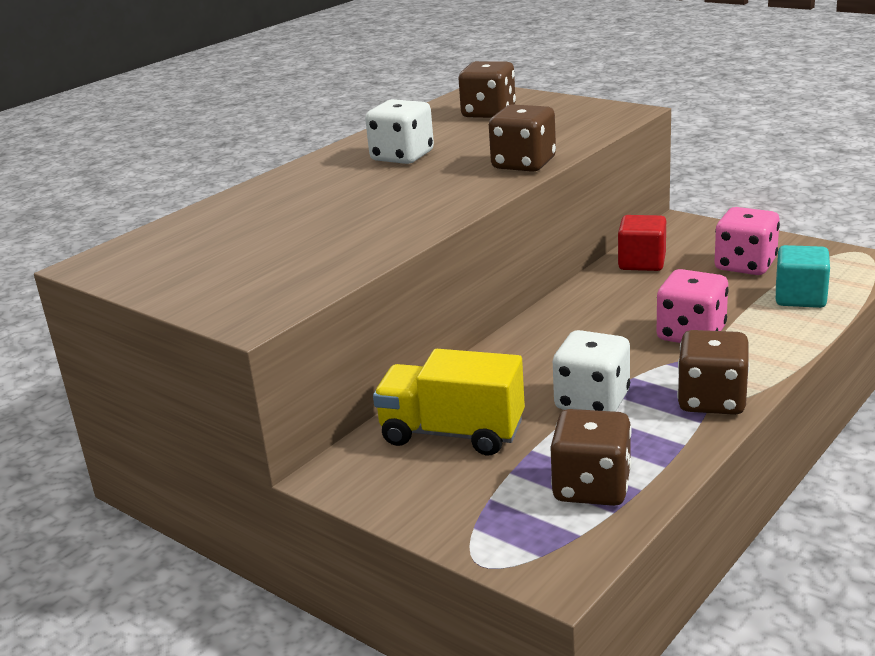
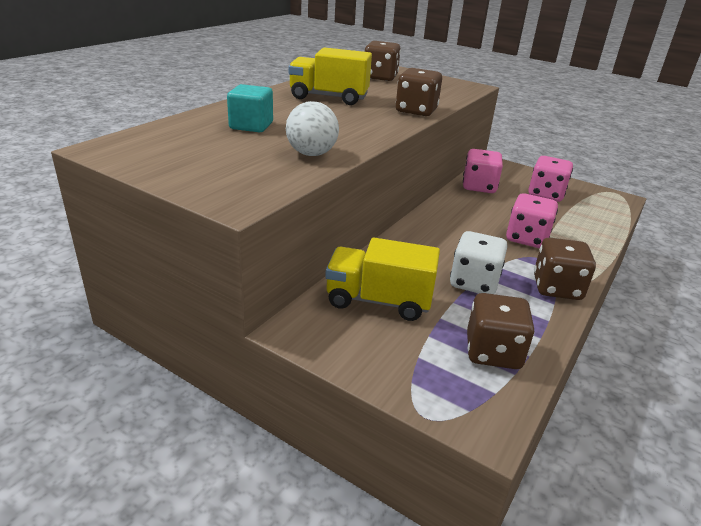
camera: 10 degrees left, 5 degrees up
(356, 245) = (311, 154): none -> white ball
(402, 156) = (329, 97): white dice -> yellow truck
(642, 262) = (479, 187): red cube -> pink dice
(800, 297) = (588, 219): turquoise cube -> turquoise cube (251, 126)

